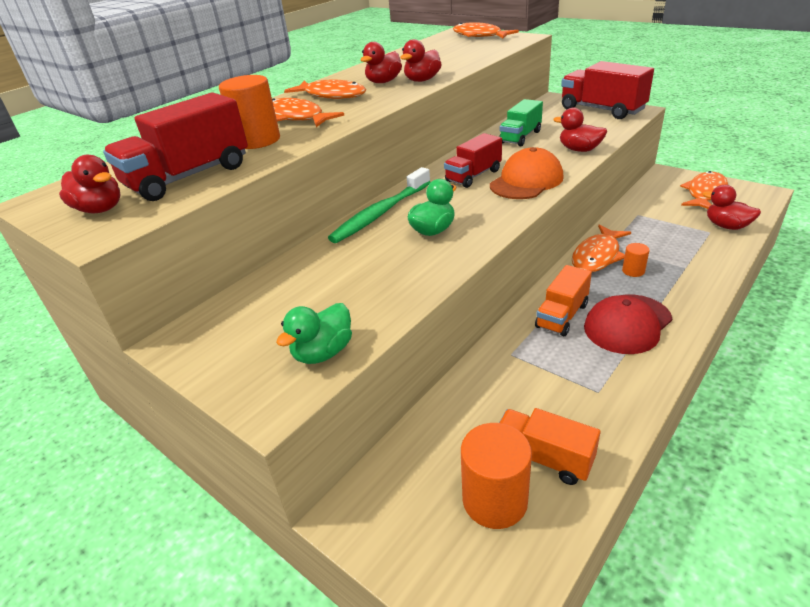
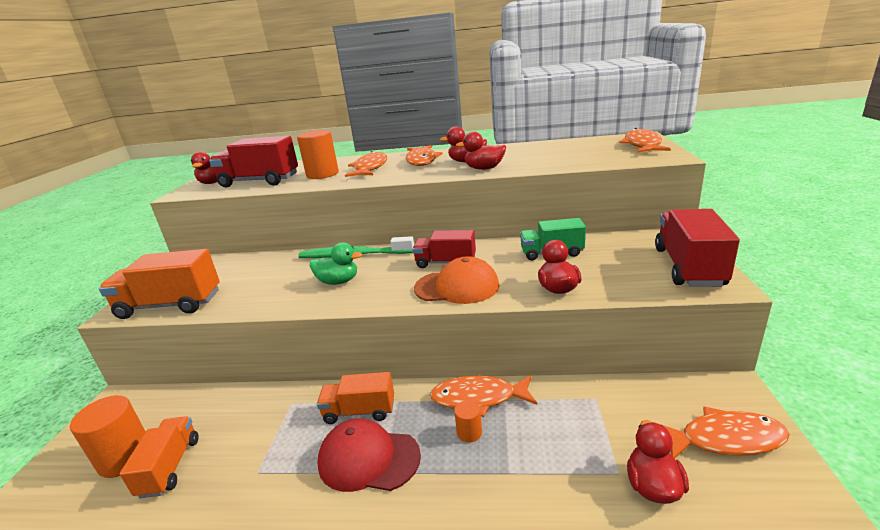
camera: 55 degrees right, 10 degrees down
(323, 352) = (170, 305): green duck -> orange truck

